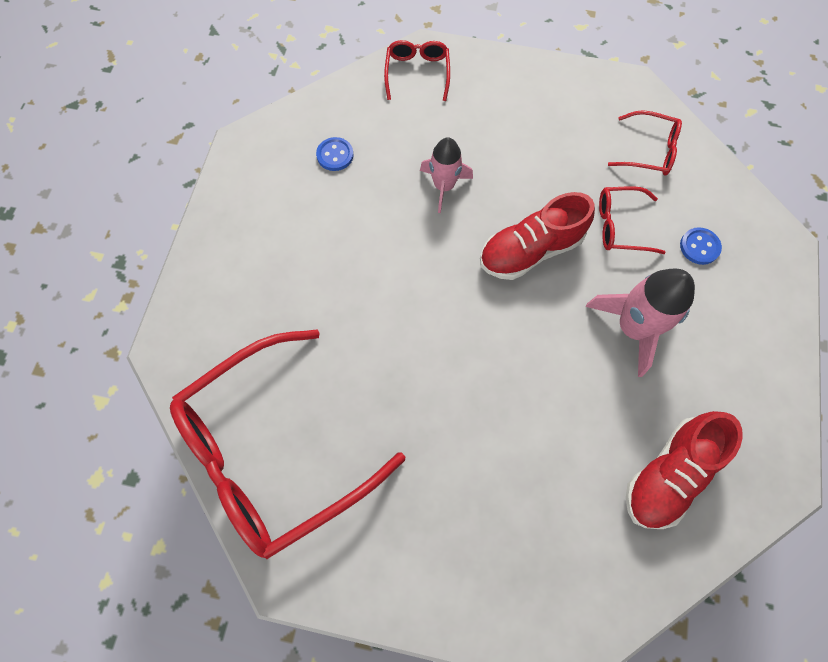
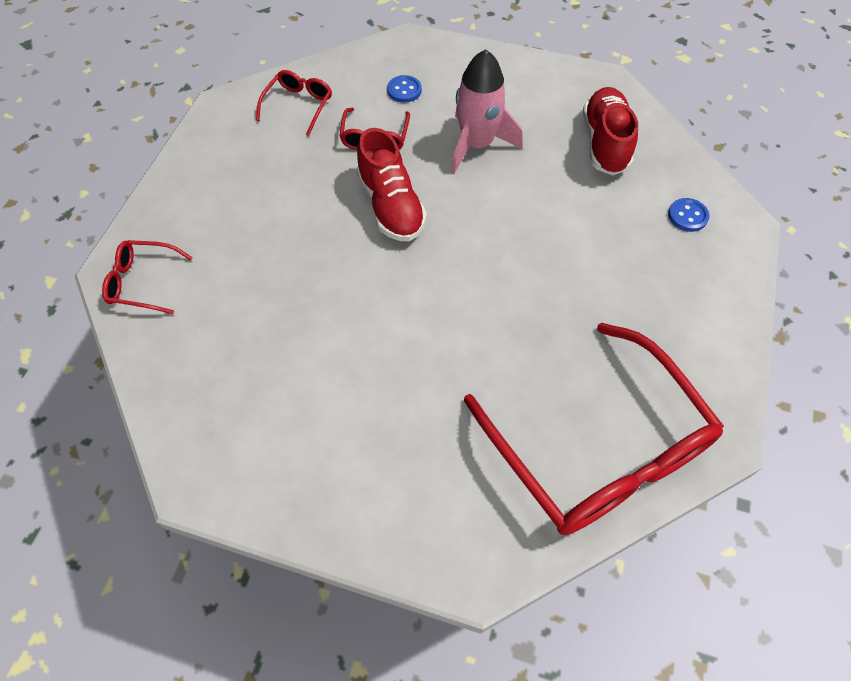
camera: 85 degrees left, 10 degrees down
(335, 155) = (236, 374): blue button -> blue button (687, 216)
(444, 186) = (303, 269): pink rocket -> none
(668, 474) = (605, 143): red shoe -> red shoe turned 135 degrees counterclockwise

